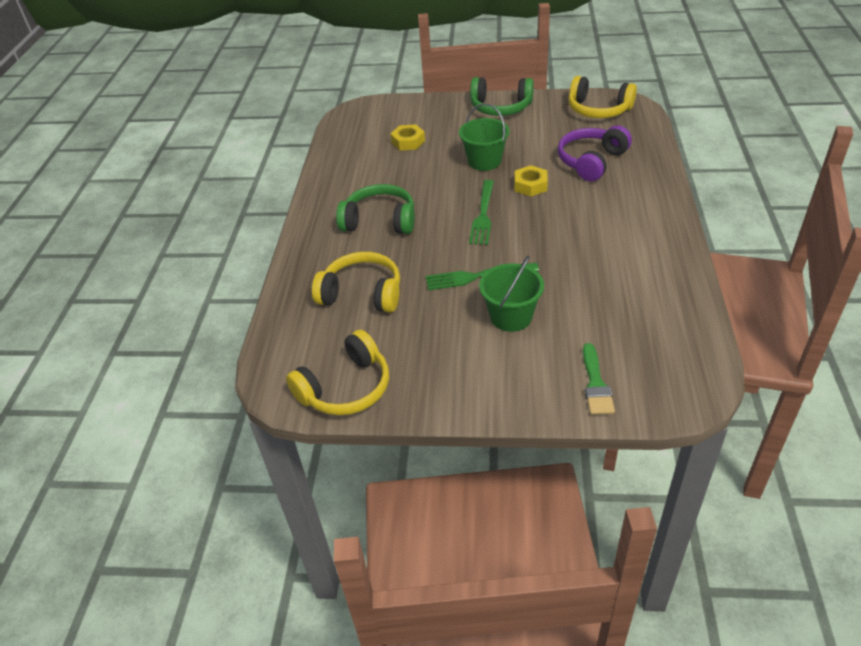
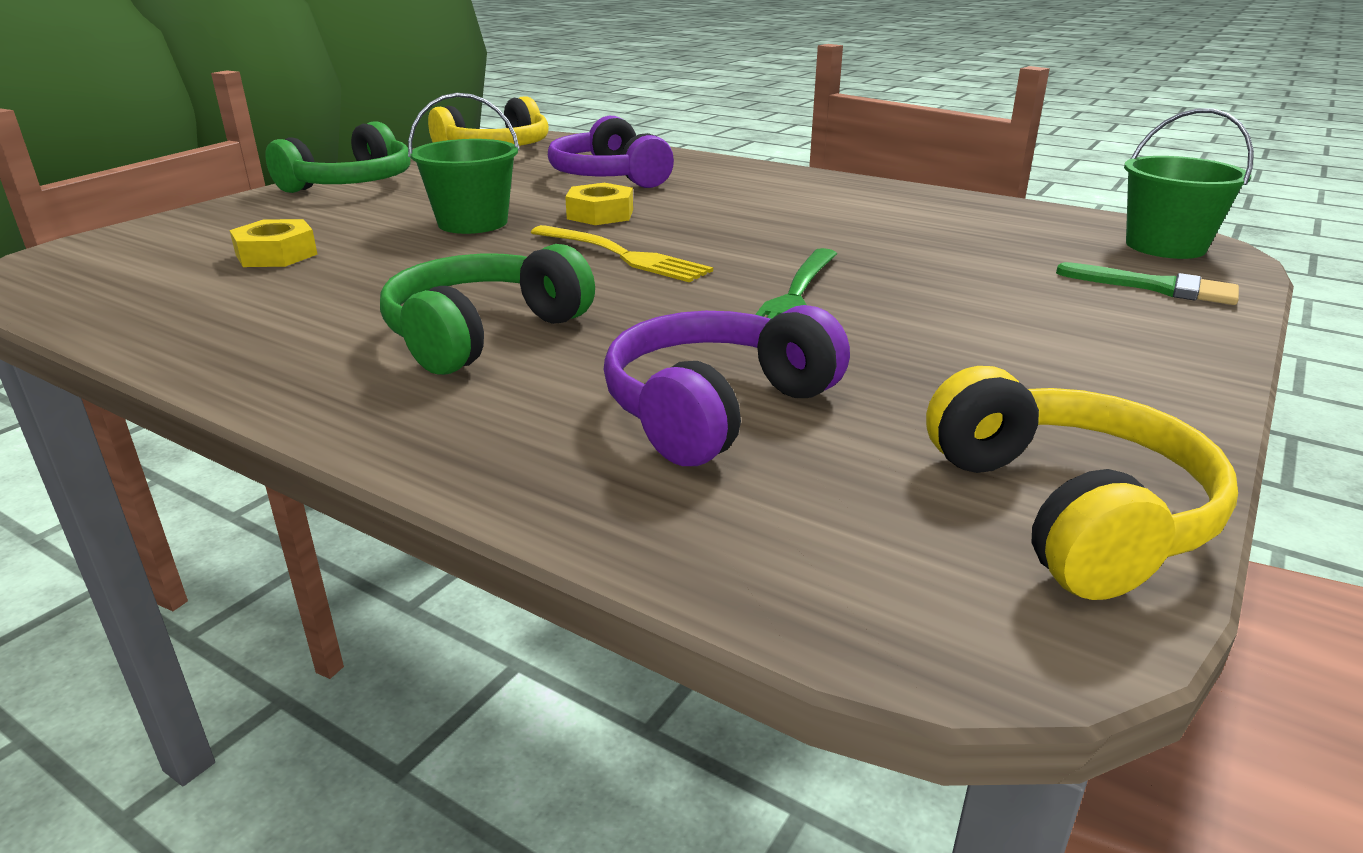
camera: 65 degrees left, 15 degrees down
(362, 294) = (716, 409): yellow headphones -> purple headphones
(483, 215) = (622, 255): green fork -> yellow fork
(511, 316) = (938, 299): green bucket -> green bucket (1165, 246)

